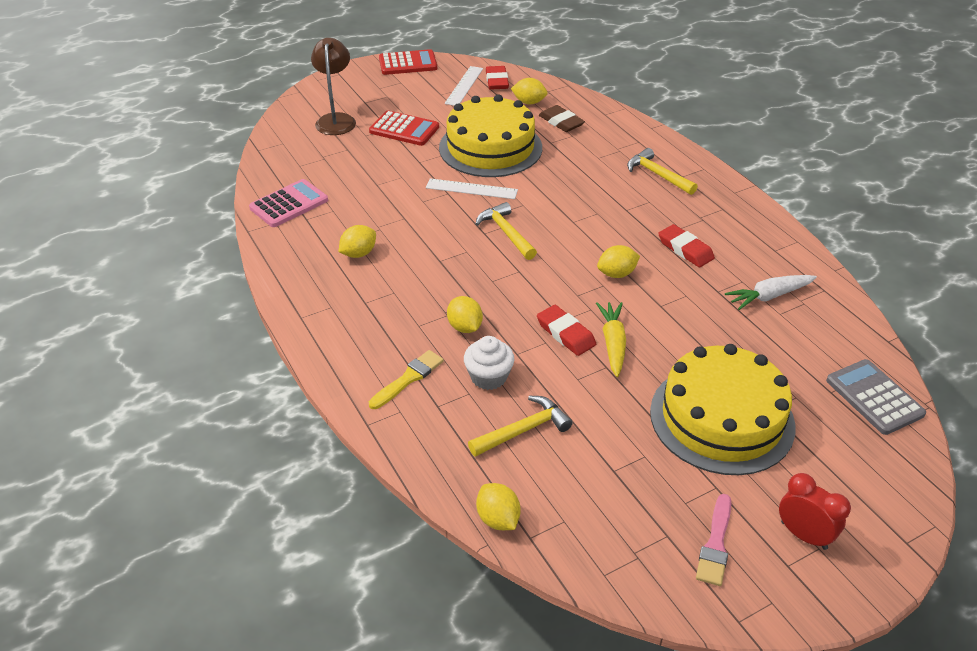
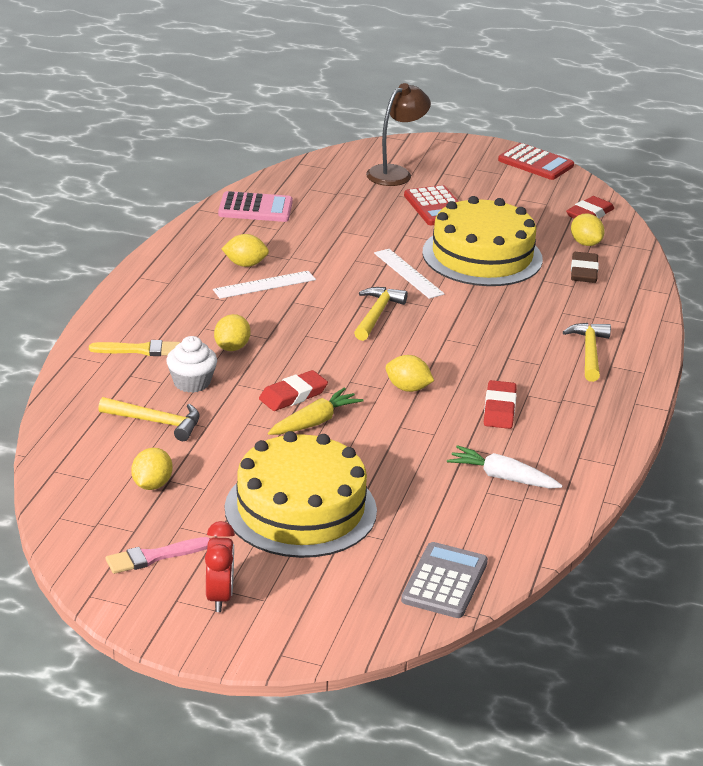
camera: 45 degrees right, 10 degrees down
(464, 86) = (552, 203): white ruler -> white ruler (264, 285)
(498, 519) = (53, 450): yellow lemon -> yellow lemon (152, 485)
(565, 333) = (293, 395): red eraser -> red eraser turned 45 degrees clockwise

